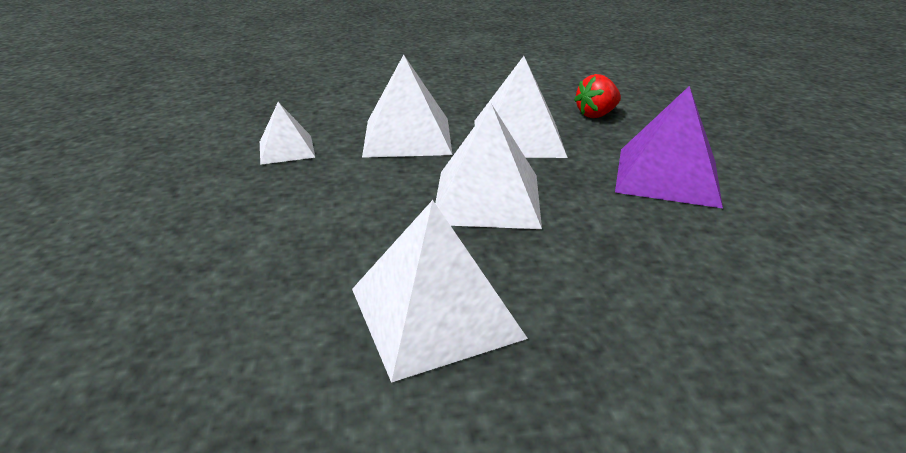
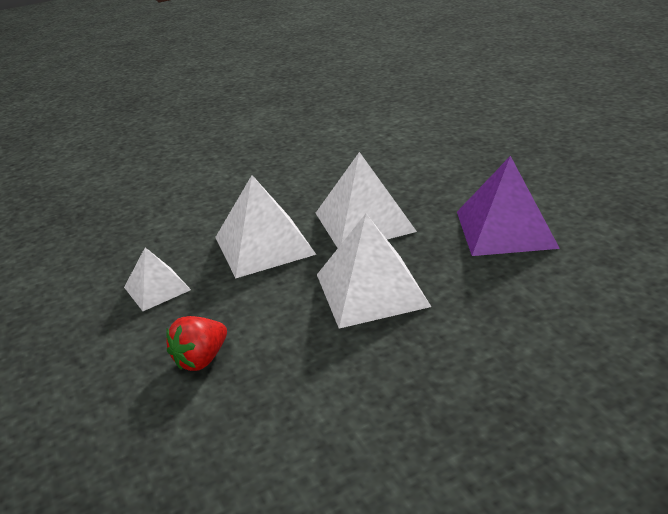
camera: 15 degrees left, 0 degrees up
(434, 312) = (387, 405): white pyramid -> none
(596, 115) = (419, 180): red strawberry -> red strawberry (201, 359)

